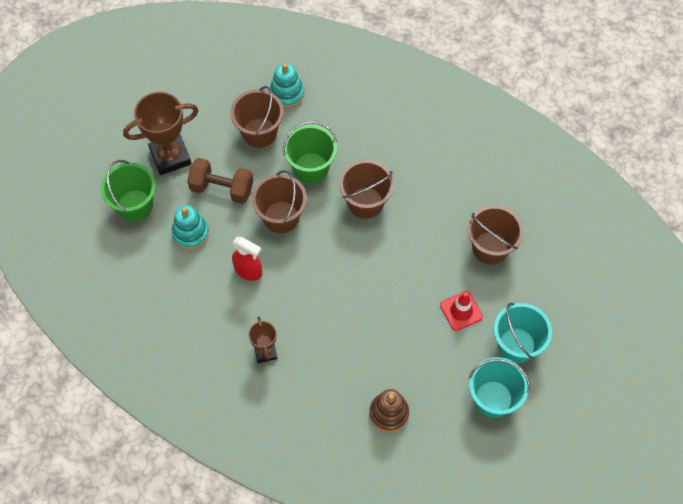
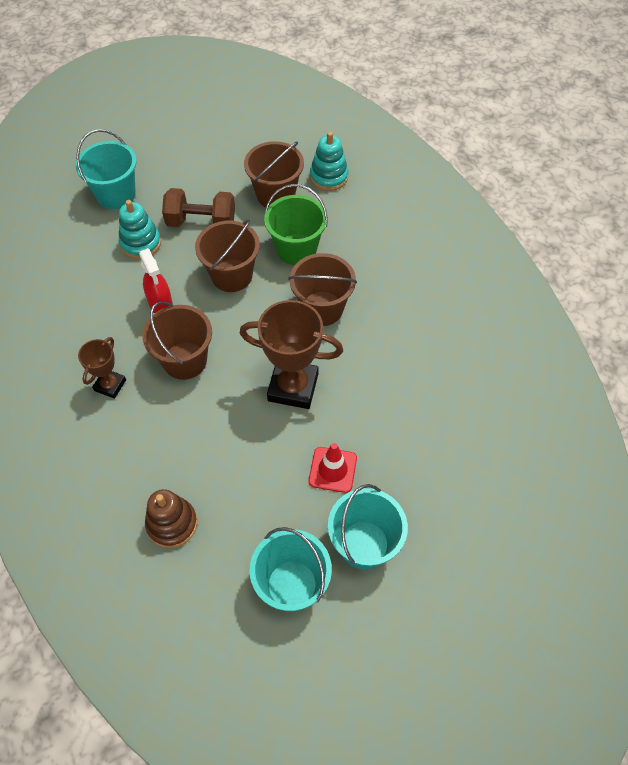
camera: 35 degrees right, 5 degrees down
(135, 206) = (116, 195): green bucket -> turquoise bucket
(170, 156) = (181, 173): brown trophy -> brown trophy (293, 387)
(222, 188) = (201, 222): brown dumbbell -> brown dumbbell turned 45 degrees counterclockwise
(490, 248) = (415, 426): brown bucket -> brown bucket (185, 360)

